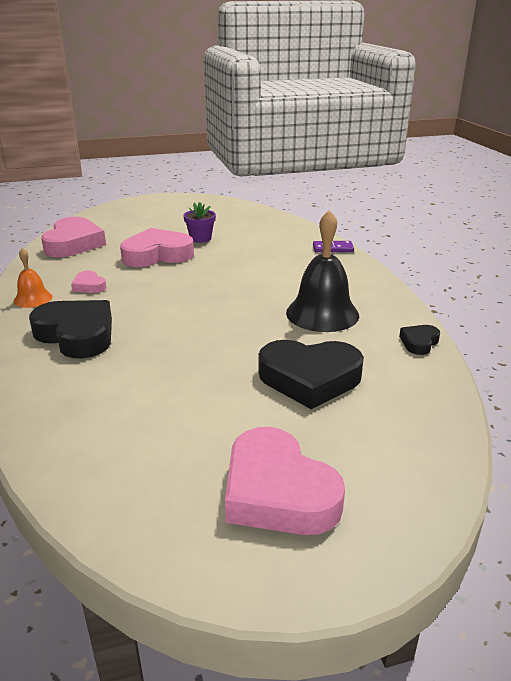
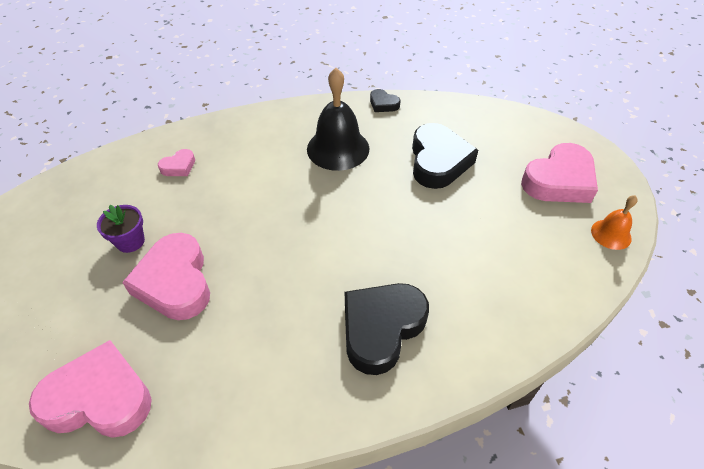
camera: 90 degrees left, 20 degrees up
(33, 299) = (290, 401): orange bell -> orange bell (611, 234)
(89, 286) = (259, 342): pink heart -> pink heart (179, 166)
(333, 248) = (197, 132): purple domino -> none

